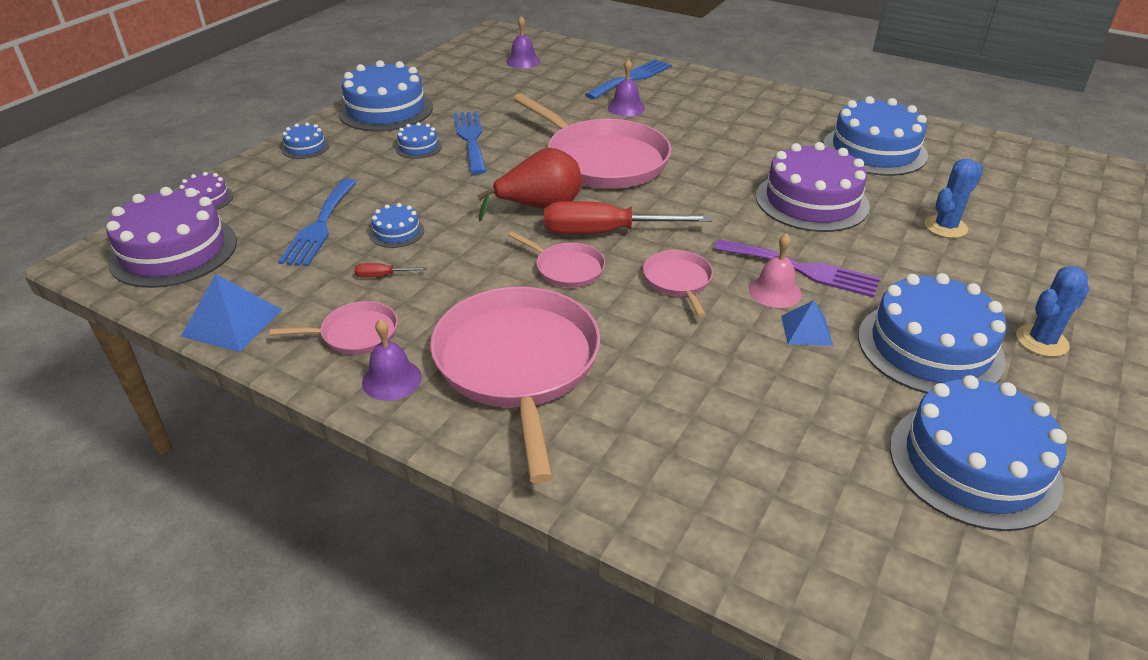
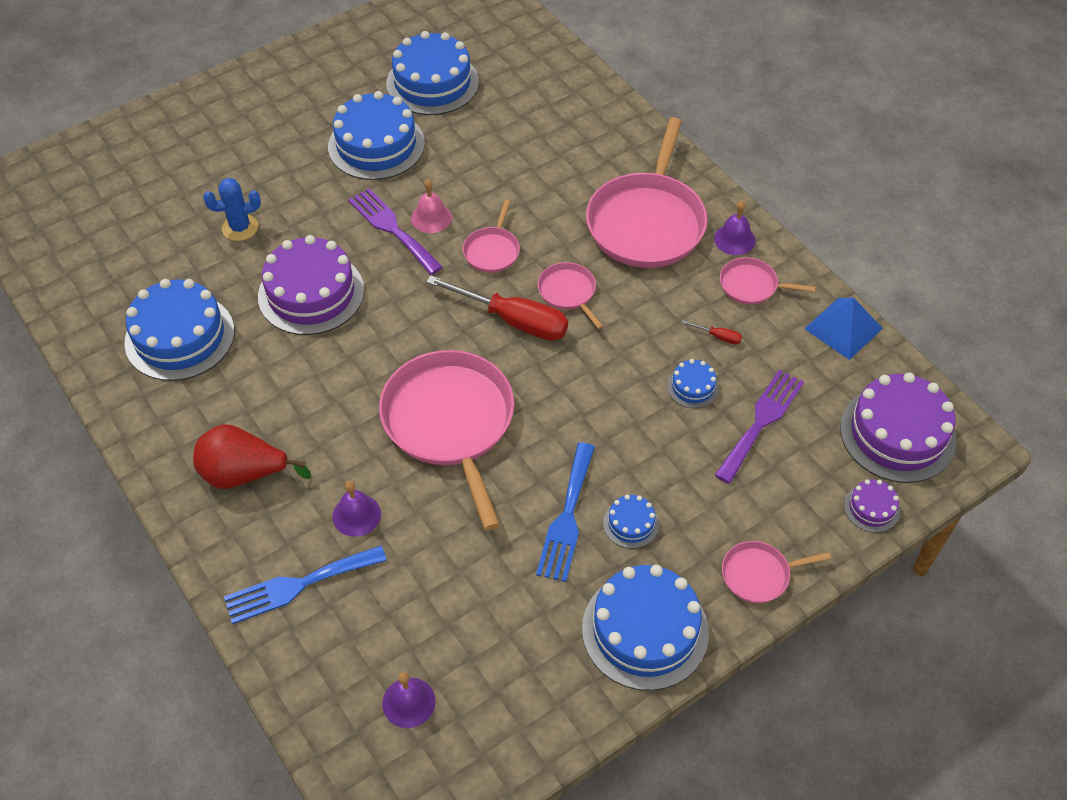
camera: 155 degrees left, 15 degrees up
(305, 147) = (759, 574): blue cake -> pink pan
(320, 226) = (761, 421): blue fork -> purple fork
(539, 208) = (552, 372): red pear -> red pear (244, 474)
(806, 330) = (440, 182): blue pyramid -> none
(1041, 341) = (303, 126): blue cactus -> none

